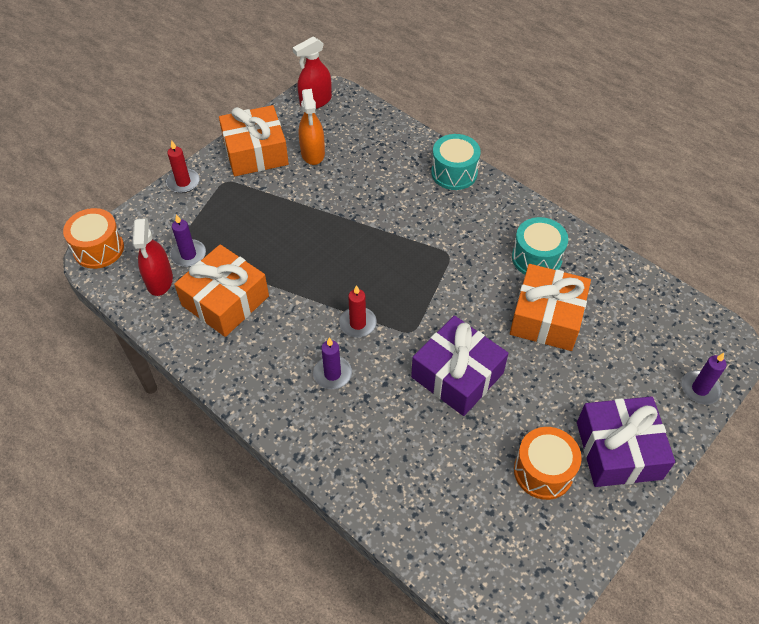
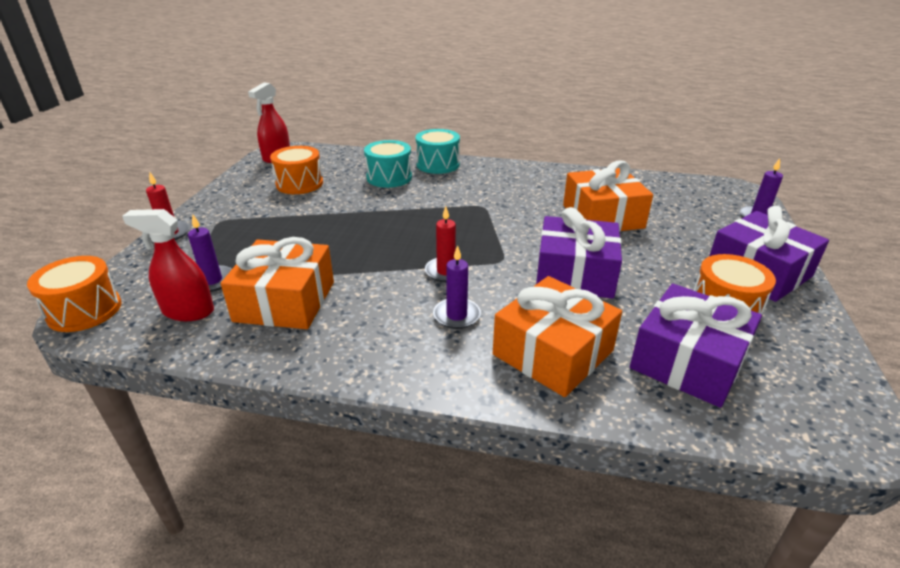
camera: 30 degrees left, 20 degrees down
(159, 280) = (188, 311): red spray bottle -> red spray bottle turned 135 degrees clockwise
(255, 152) = (239, 196): orange gift -> orange gift (553, 352)
(313, 153) = (299, 184): orange spray bottle -> orange drum
(461, 501) = (688, 361): none -> purple gift
(536, 258) = (554, 189): turquoise drum -> turquoise drum (389, 177)

